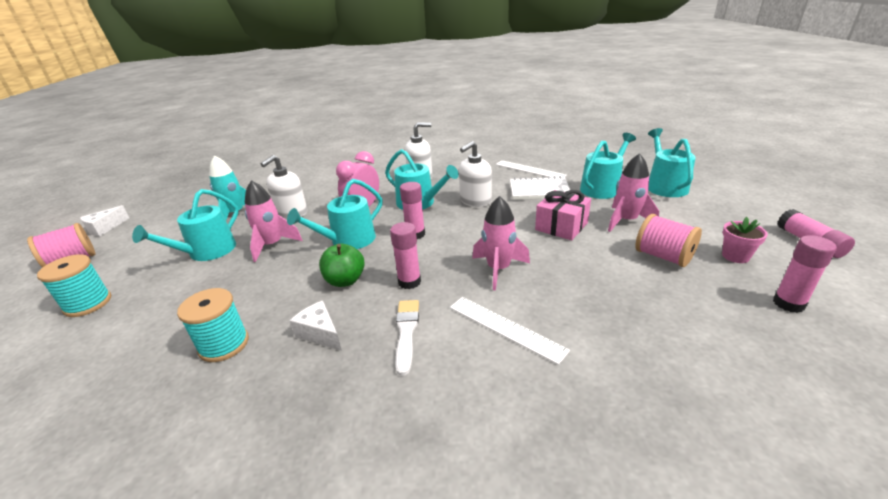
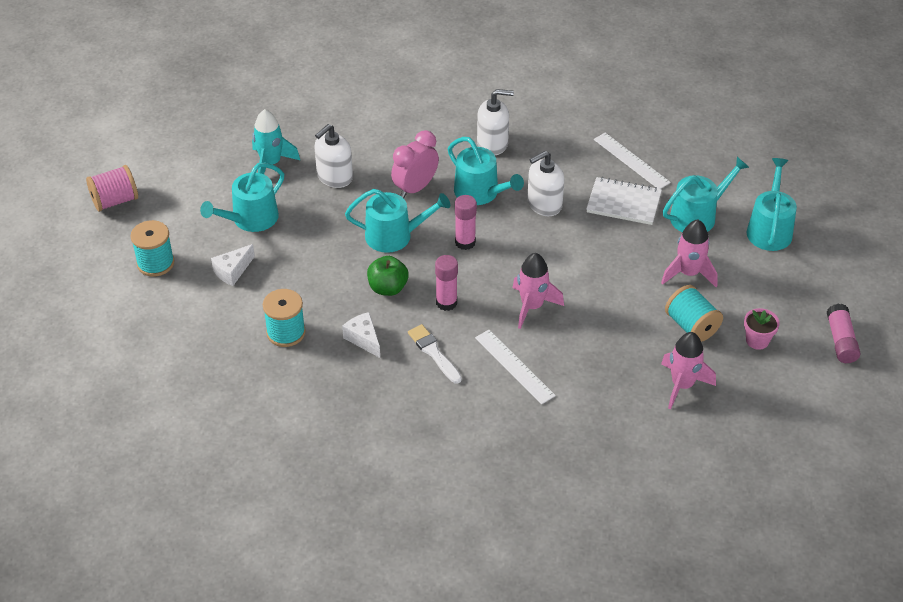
camera: 10 degrees right, 15 degrees up
(105, 228) = (129, 155): white cheese -> white cheese (232, 271)
(272, 245) = (316, 225): pink rocket -> pink rocket (682, 385)
(348, 240) = (394, 236): turquoise watering can -> turquoise watering can turned 150 degrees counterclockwise
(406, 332) = (434, 353): white brush -> white brush turned 45 degrees counterclockwise
(561, 226) = (618, 265): pink gift -> none
(663, 256) = (691, 326): pink spool -> turquoise spool
(788, 303) = (755, 395): pink glue stick -> none

